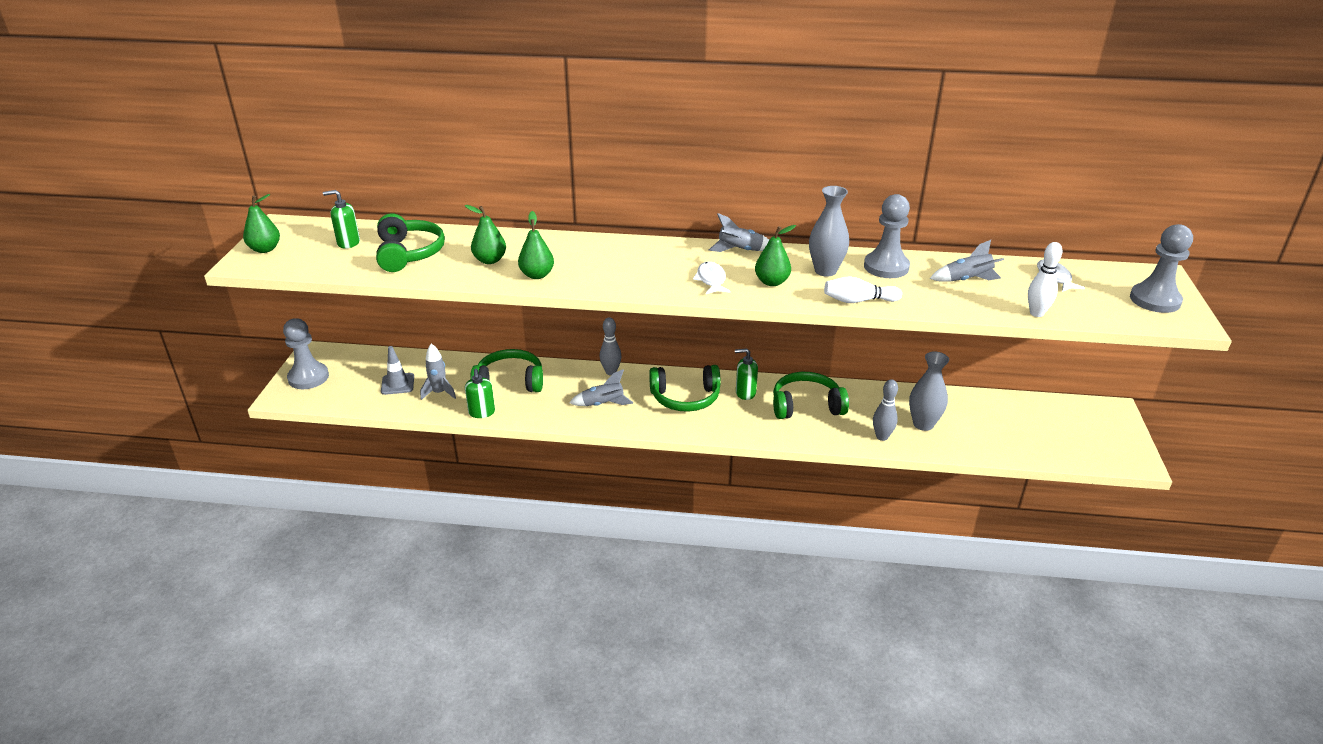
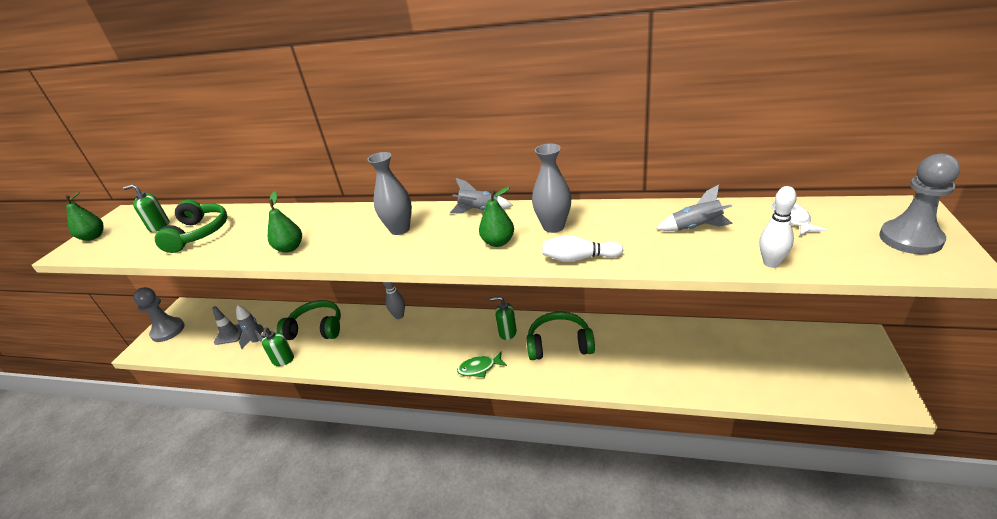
camera: 10 degrees right, 0 degrees up
(490, 260) = (259, 235): green pear -> none
(603, 404) = (384, 348): grey rocket -> none
(685, 398) = (454, 339): green headphones -> none
(711, 280) = (442, 243): white fish -> none
(722, 426) = (479, 368): none -> green fish
(882, 437) = (626, 377): grey bowling pin -> none
(886, 267) = (614, 218): grey pawn -> none
(923, 424) = (667, 361): grey vase -> grey vase (400, 229)

